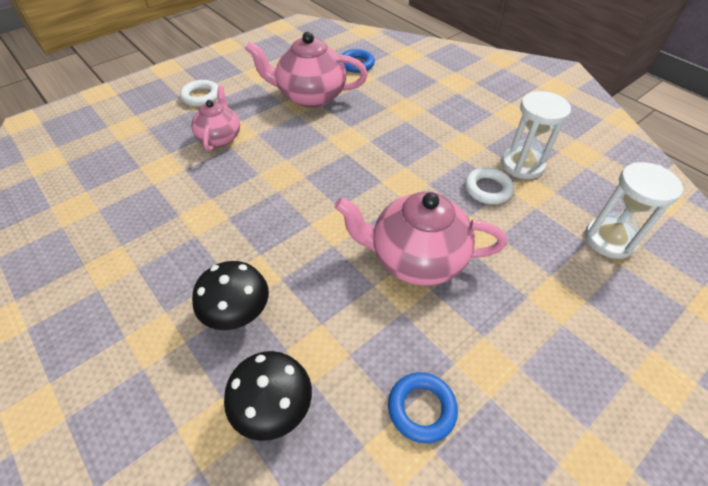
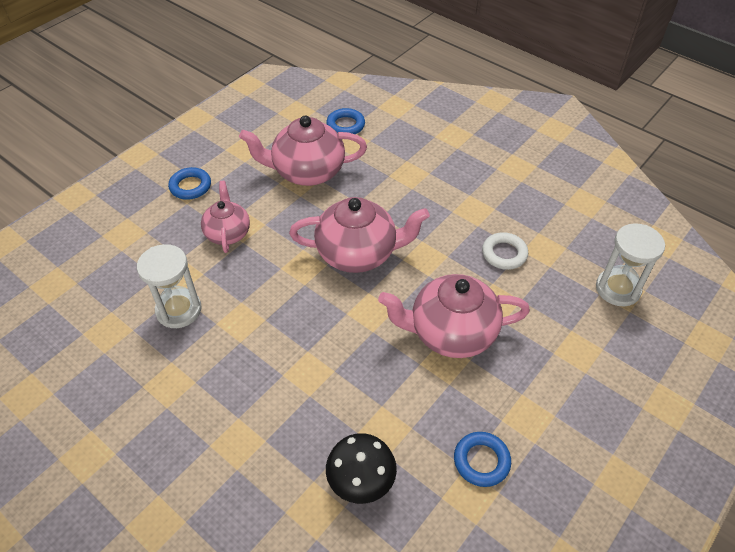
camera: 10 degrees left, 0 degrees up
(201, 96) = (190, 186): white ring -> blue ring
(238, 314) = (305, 409): black mushroom -> none
(338, 170) = (358, 253): none -> pink teapot
(522, 165) = (532, 223): white hourglass -> white hourglass (179, 310)

